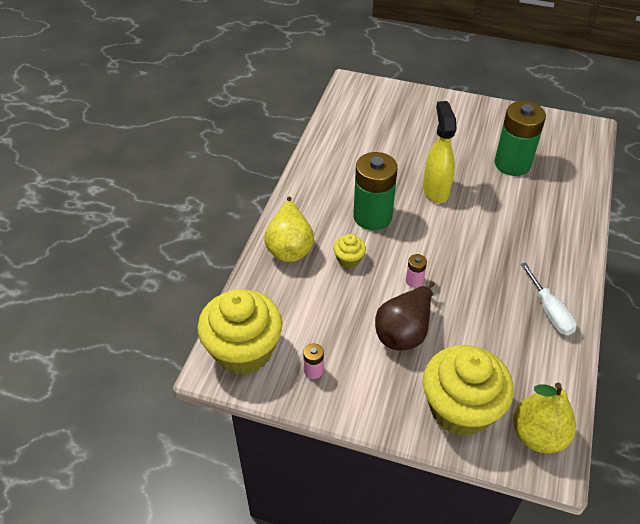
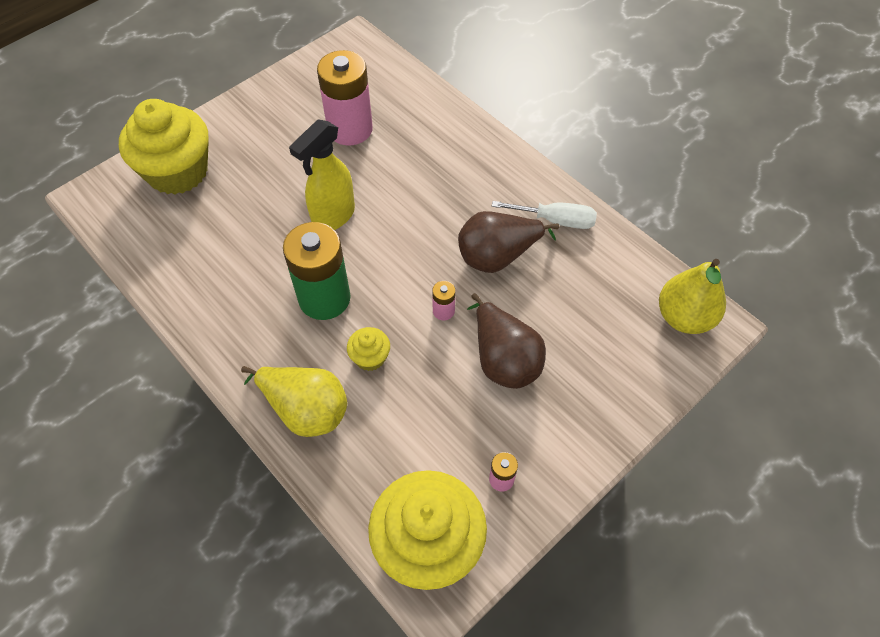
camera: 60 degrees left, 10 degrees up
(435, 190) = (333, 217): yellow spray bottle -> yellow spray bottle turned 75 degrees counterclockwise
(460, 408) = (623, 363): yellow cupcake -> yellow cupcake (177, 172)
(485, 291) = (498, 256): none -> brown pear
(512, 164) = (350, 129): green battery -> pink battery

